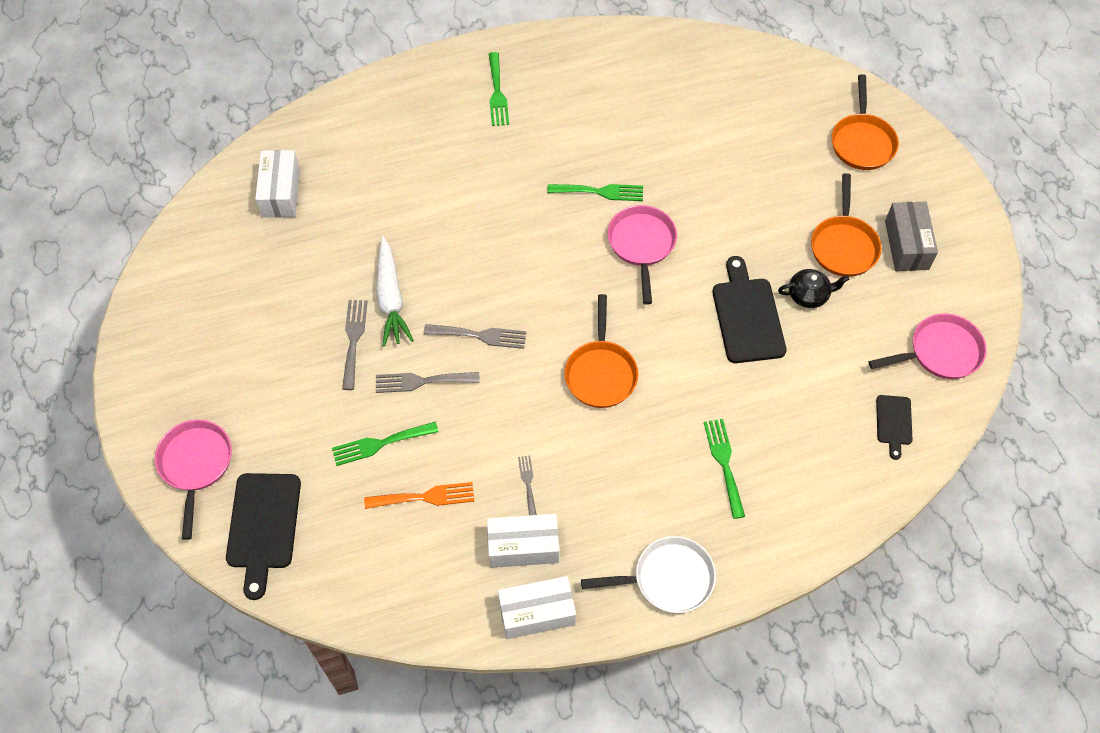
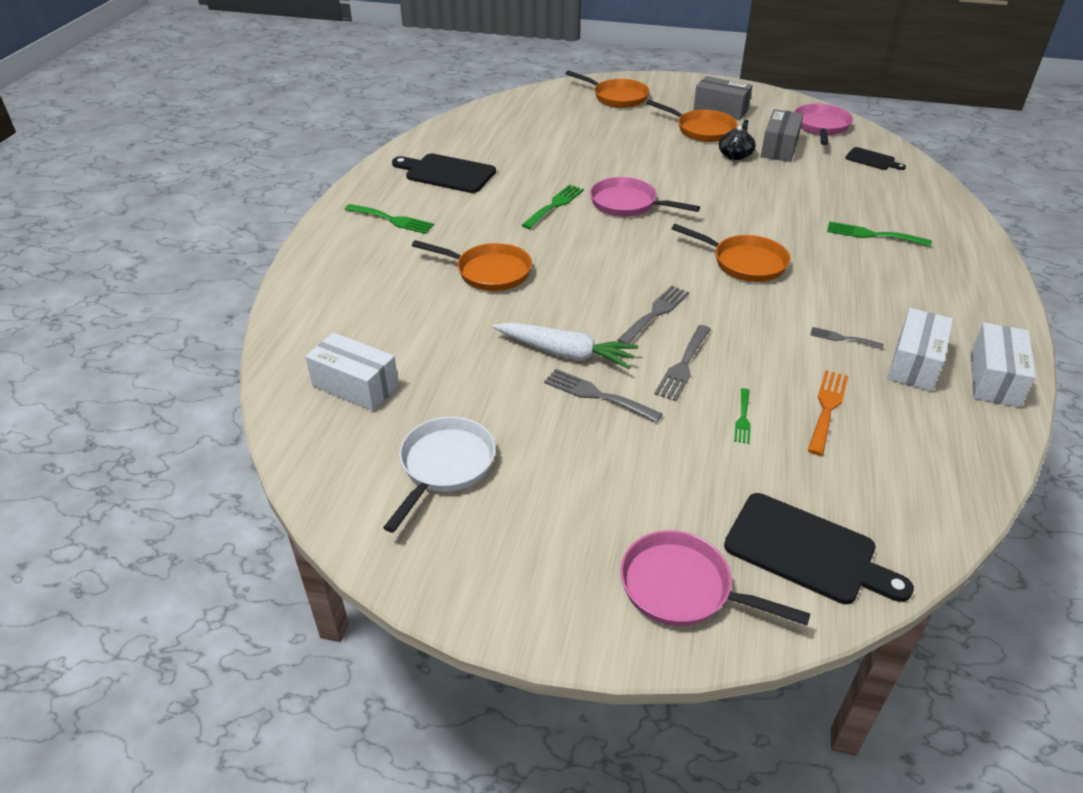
camera: 60 degrees left, 20 degrees down
(380, 444) = (743, 418): green fork -> green fork, size x0.61
(465, 197) = (489, 272): none -> orange pan
(668, 579) = (979, 296): white pan -> white pan (444, 466)
(747, 316) = (736, 183): black cutting board -> black cutting board (447, 173)
(855, 328) = (779, 148): none -> grey box

